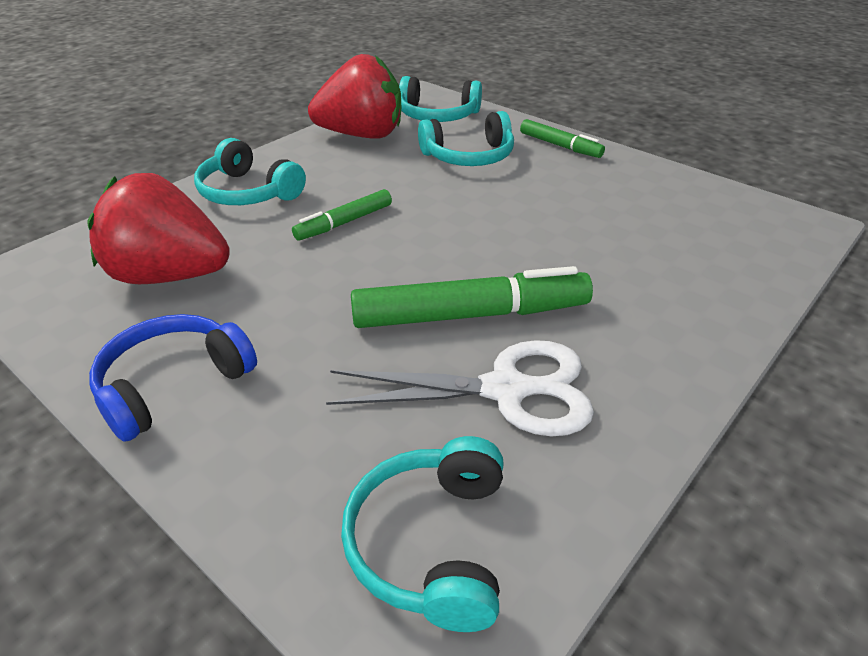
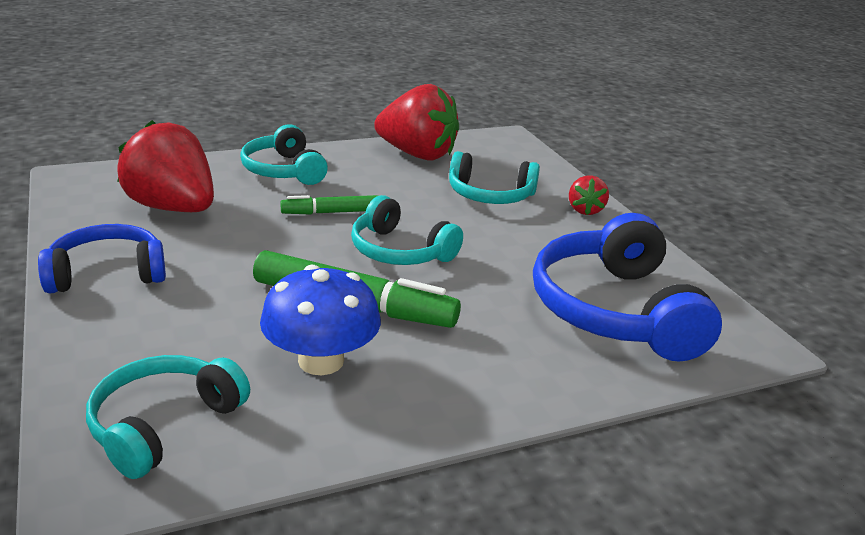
camera: 25 degrees right, 10 degrees down
(437, 115) = (500, 156): turquoise headphones -> turquoise headphones (400, 251)
(505, 390) = (321, 361): white scissors -> blue mushroom
(560, 146) = (585, 210): green marker -> red strawberry
(683, 232) = (615, 310): none -> blue headphones

